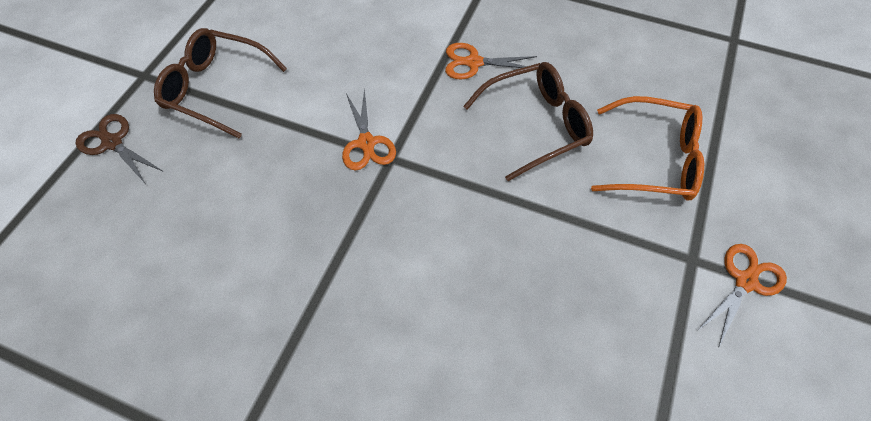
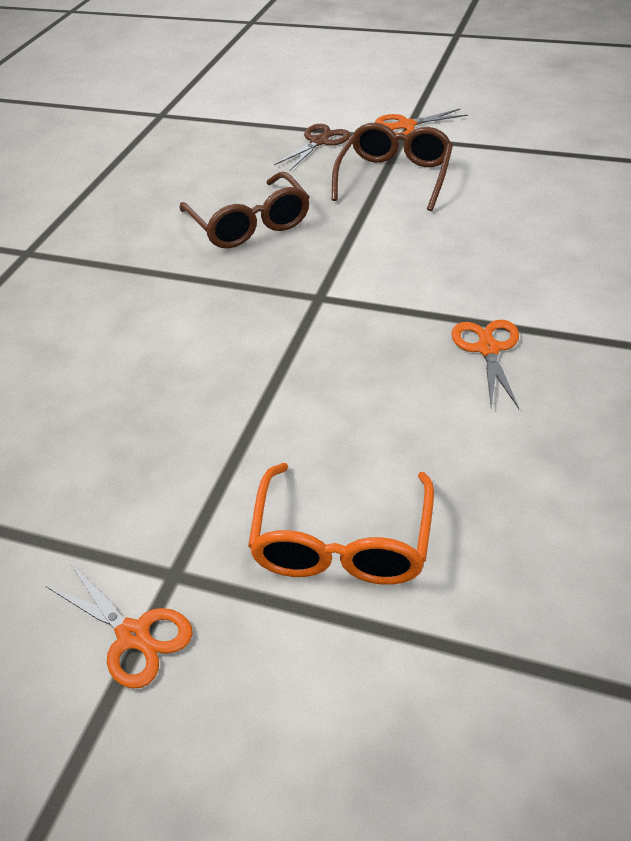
camera: 90 degrees right, 15 degrees down
(366, 143) = (337, 278): orange scissors -> orange scissors (406, 125)
(536, 125) = (388, 413): brown glasses -> brown glasses (250, 224)

